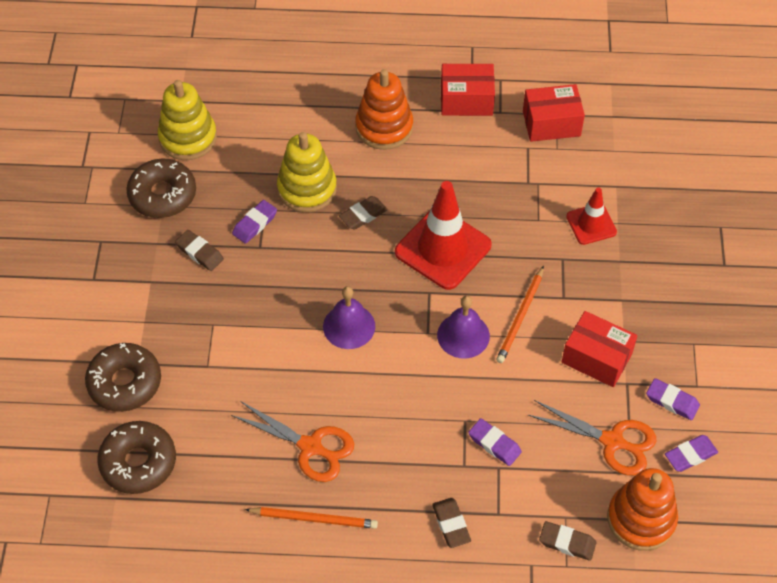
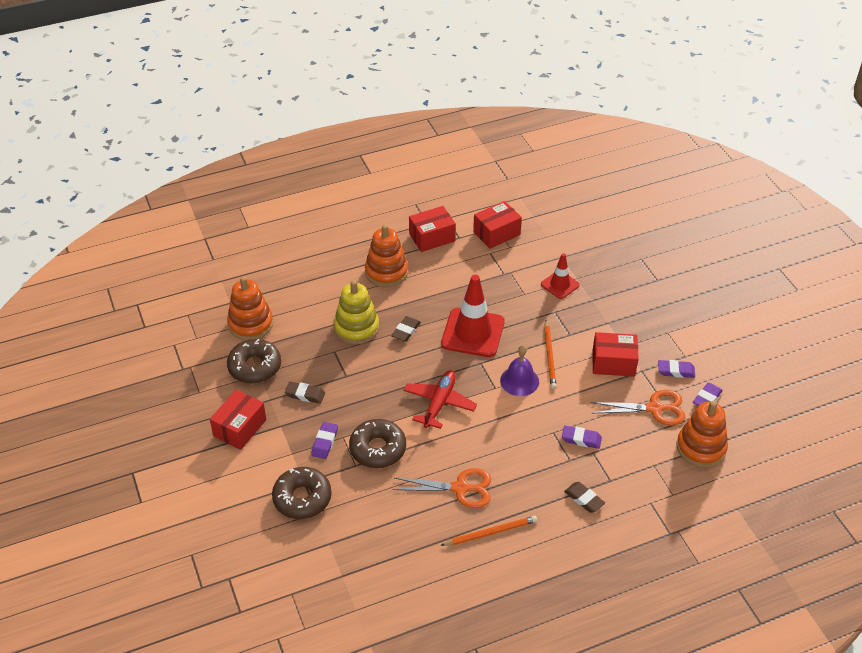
camera: 25 degrees left, 10 degrees down
(104, 266) = (240, 428): none -> red box
(138, 462) = (344, 546): brown donut -> brown donut (378, 449)
(188, 138) = (250, 324): yellow stacking toy -> orange stacking toy
(255, 224) = (333, 362): purple eraser -> purple eraser (324, 442)
(349, 326) = (439, 403): purple bell -> red plane
(567, 543) = (664, 480): brown eraser -> none

